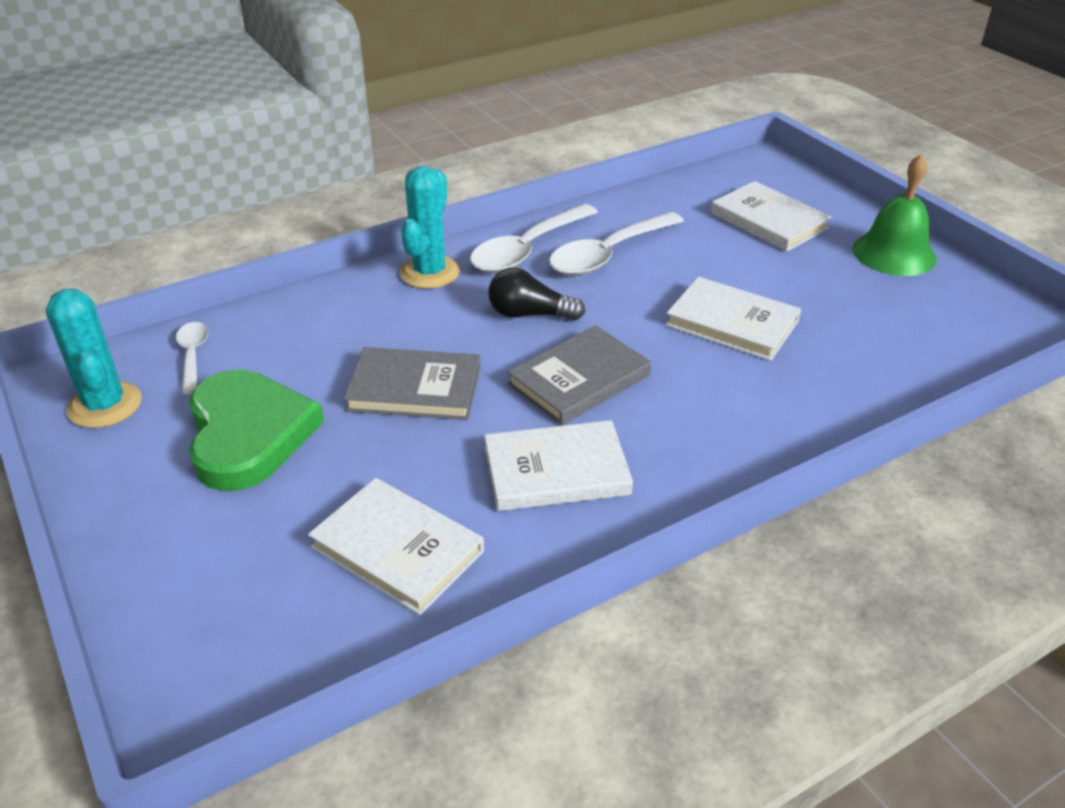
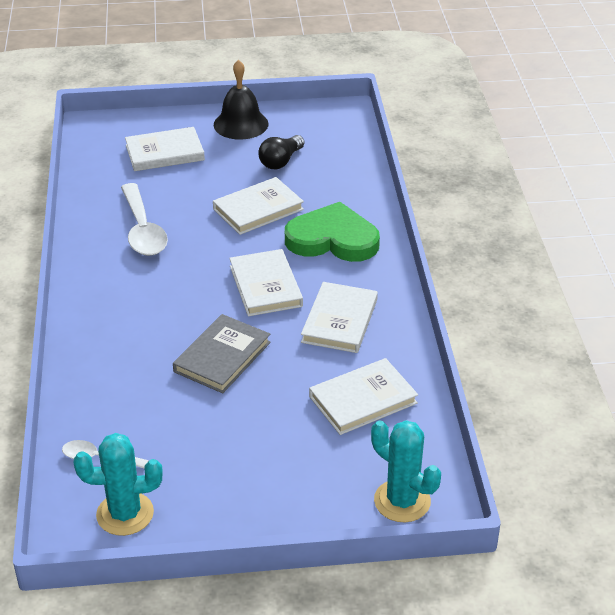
camera: 65 degrees left, 0 degrees up
(248, 434) = (213, 443): green heart -> green heart (332, 239)
(429, 272) = (92, 316): turquoise cactus -> turquoise cactus (402, 501)
(527, 250) = (104, 263): white spoon -> none
(530, 314) = (182, 285): black light bulb -> black light bulb (281, 161)
(579, 380) = (266, 286): grey book -> white book
(894, 253) = (241, 124): green bell -> black bell

